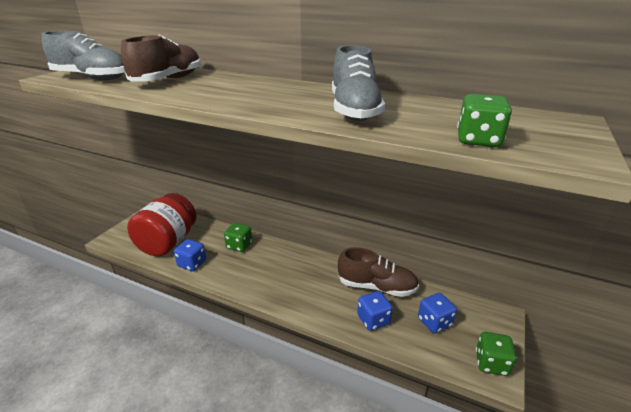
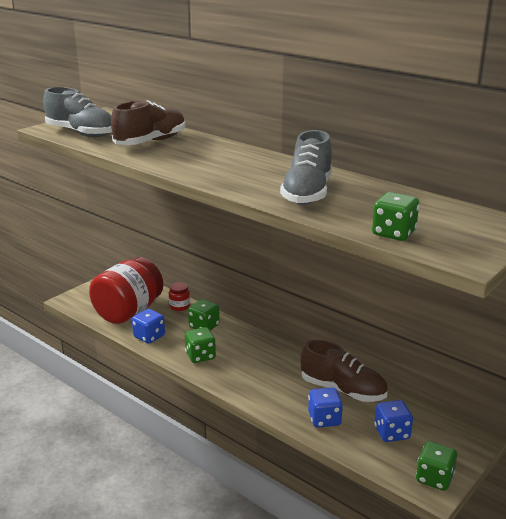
camera: 15 degrees right, 5 degrees down
(213, 230) = (179, 306): none -> red jar
(244, 275) = (200, 356): none -> green dice

